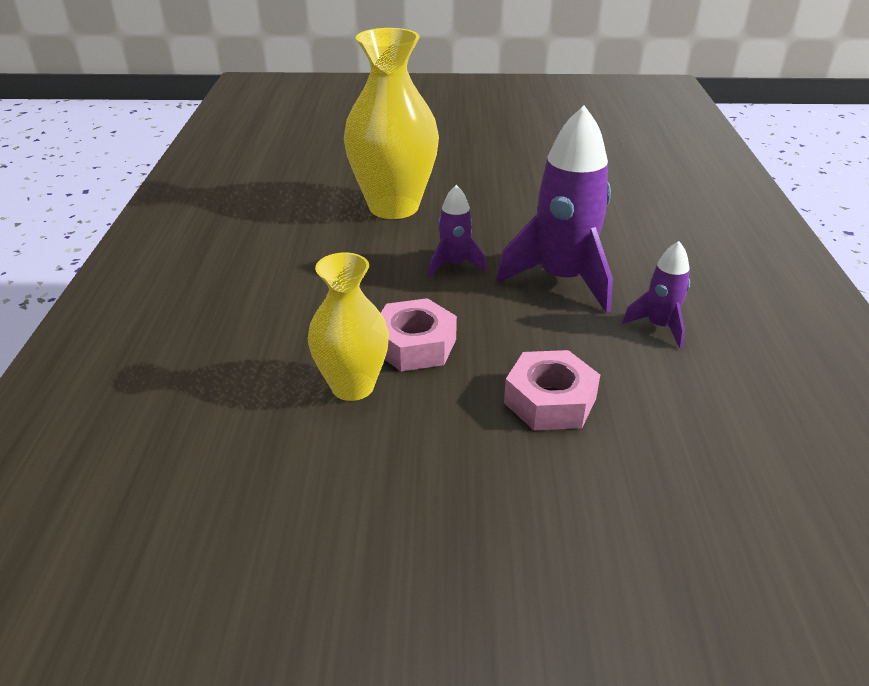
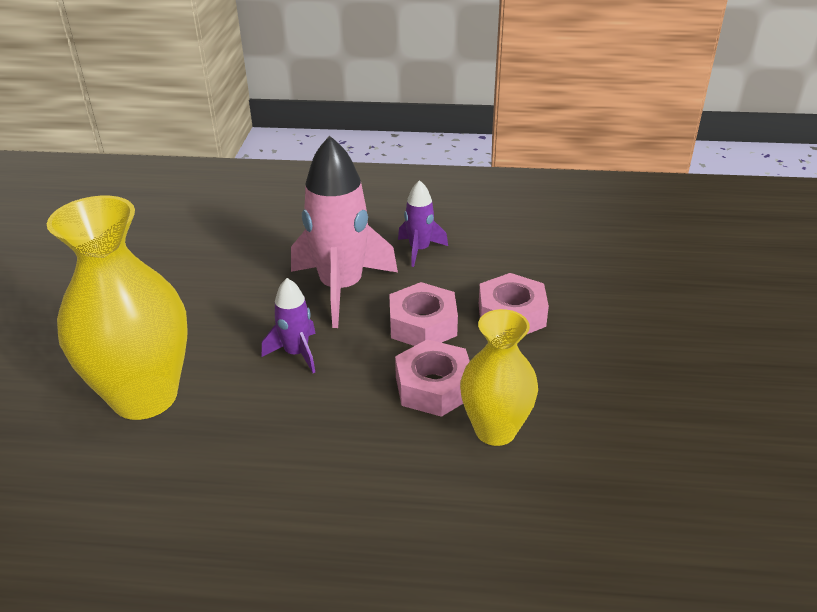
camera: 85 degrees left, 0 degrees up
(514, 334) = (422, 325): none -> pink nut
(562, 279) = (341, 288): purple rocket -> pink rocket

